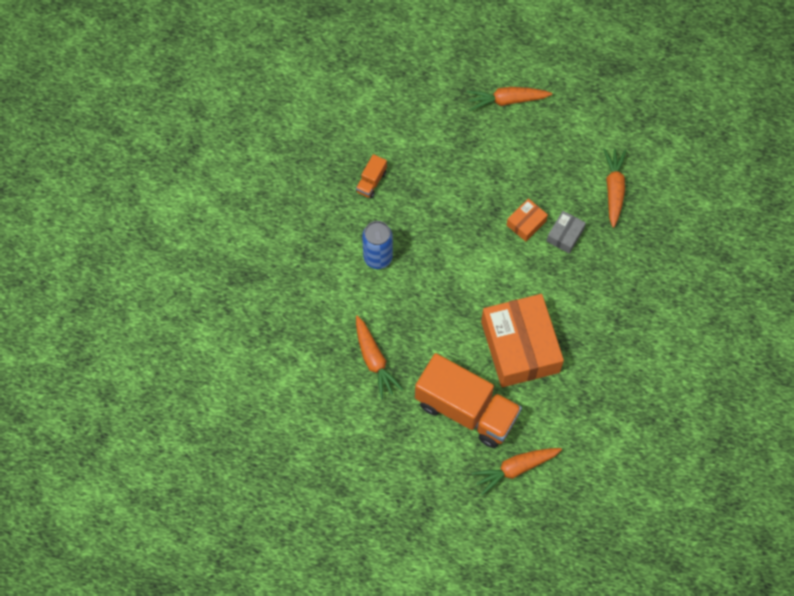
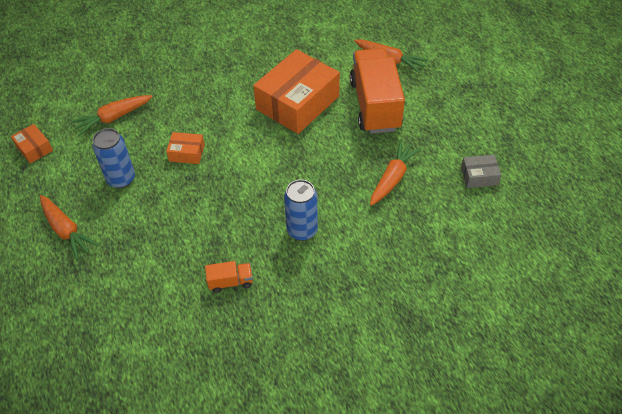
camera: 125 degrees left, 15 degrees down
(533, 161) = (121, 179): none -> blue can
(565, 235) = (179, 125): grey box -> grey box (479, 176)
(619, 115) = (34, 148): none -> orange box

